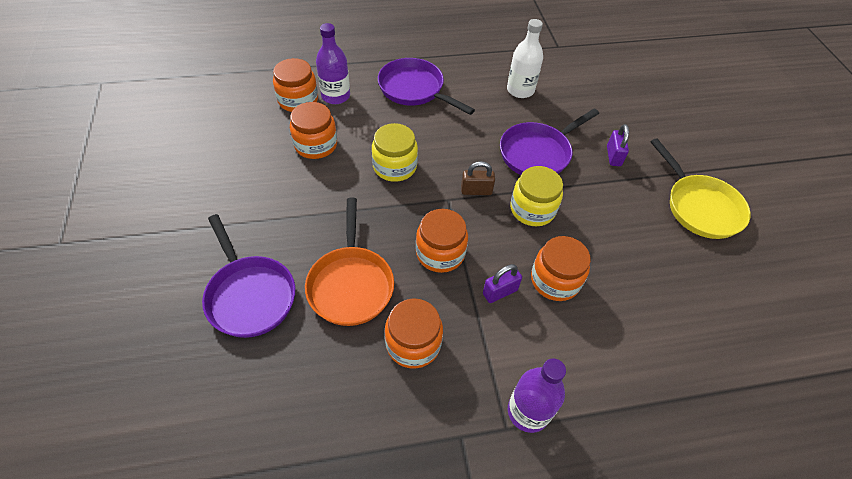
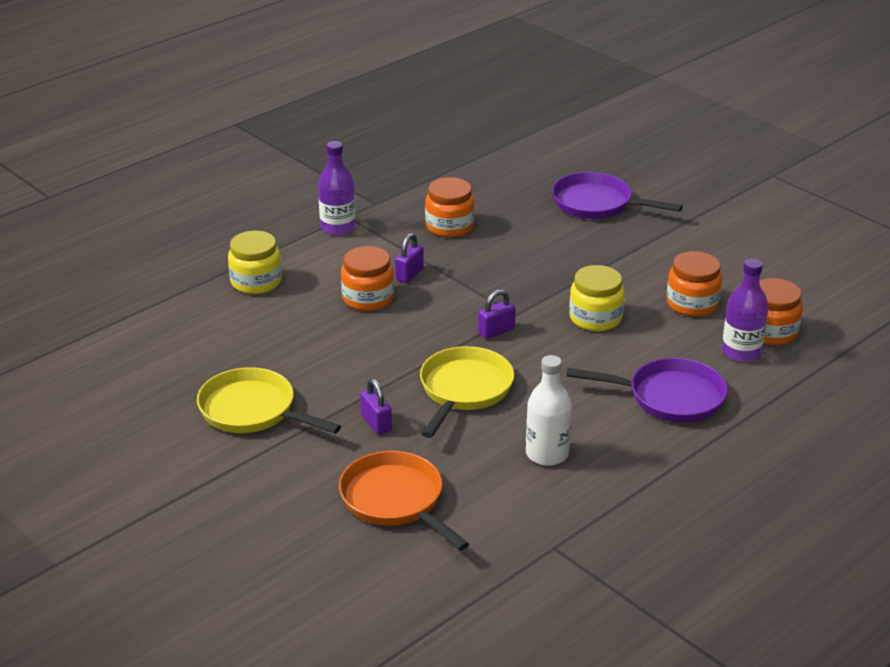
camera: 150 degrees right, 20 degrees down
(350, 284) = (532, 235): orange pan -> orange pan (395, 501)
(440, 253) = (482, 277): orange jar -> none
(476, 191) = (496, 331): brown padlock -> purple padlock
(532, 209) = (428, 338): yellow jar -> yellow jar (256, 282)
(538, 153) = (464, 390): purple pan -> yellow pan

